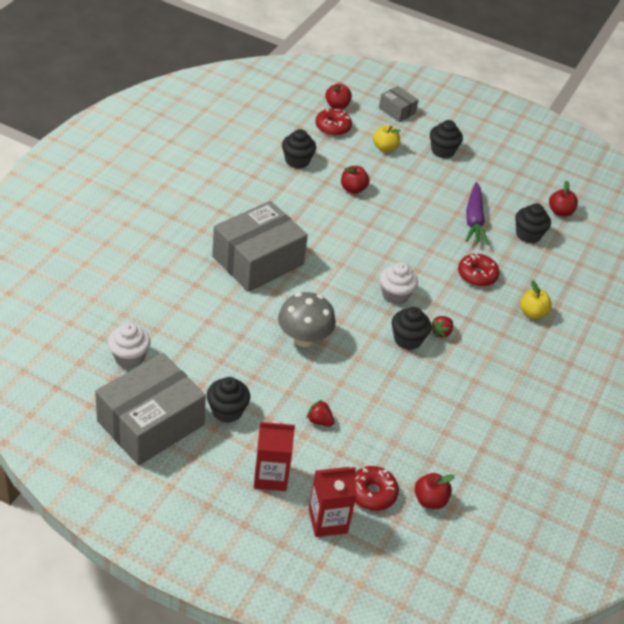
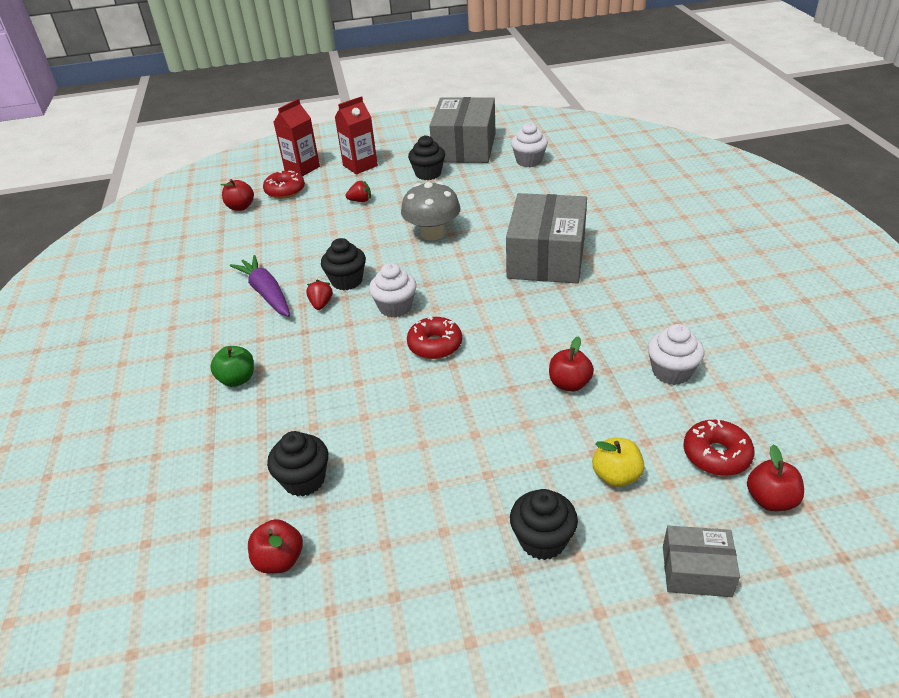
camera: 150 degrees right, 5 degrees down
(297, 161) = (671, 372): black cupcake -> white cupcake
(474, 220) = (392, 449): purple carrot -> purple carrot (266, 293)
(477, 275) = (330, 380): red donut -> red donut (435, 345)
(532, 313) = (237, 379): yellow apple -> green apple

